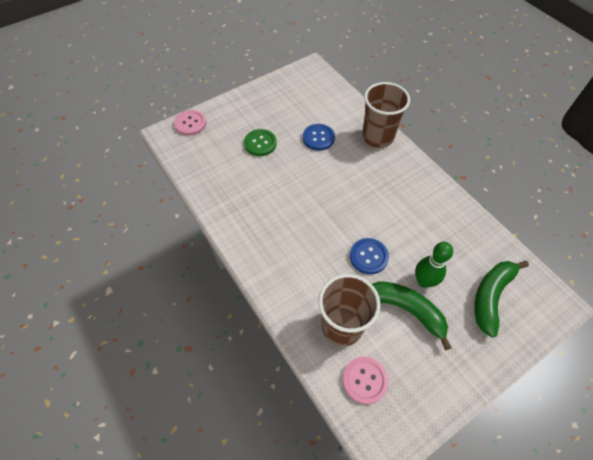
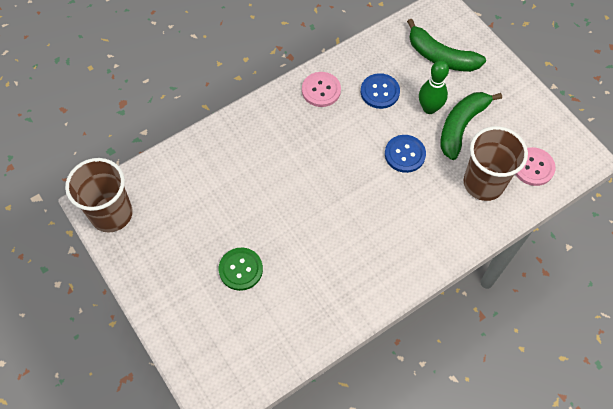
camera: 90 degrees left, 5 degrees up
(190, 123) = (198, 368): pink button -> pink button (321, 90)
(318, 138) = (234, 198): blue button -> blue button (380, 92)
(377, 137) = (235, 132): brown cup -> brown cup (111, 214)

